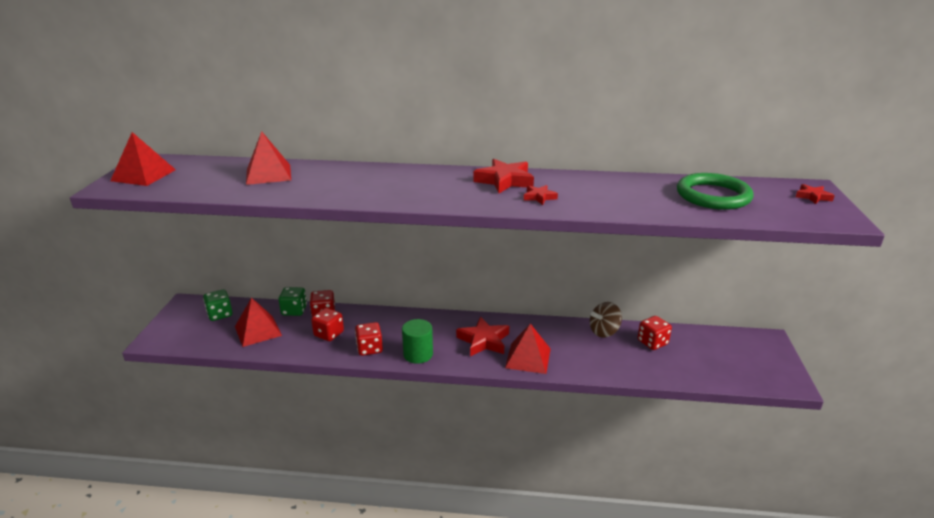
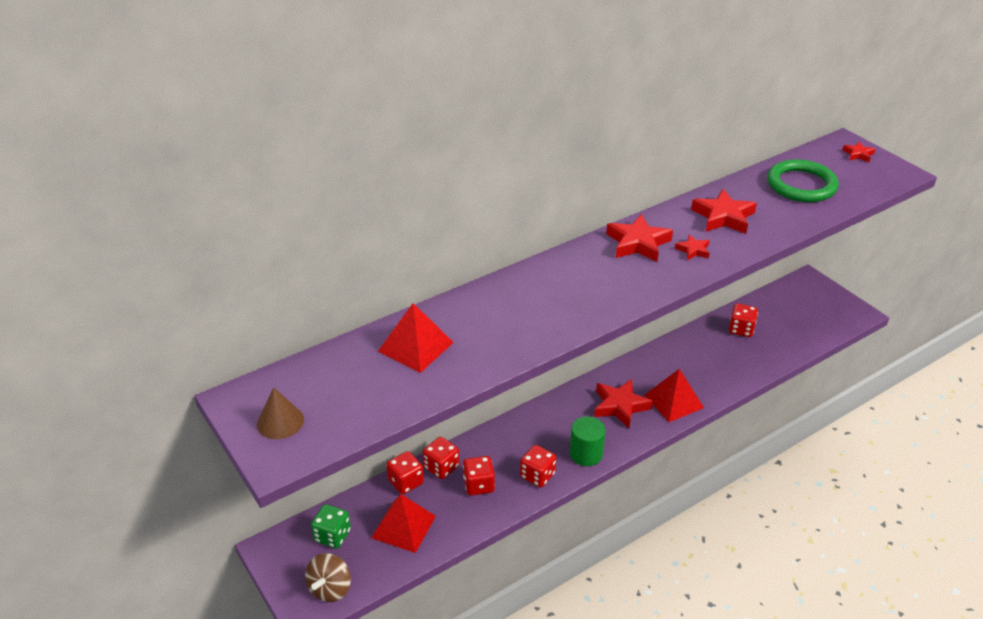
camera: 40 degrees left, 10 degrees up
(143, 175) = (280, 421): red pyramid -> brown cone
(294, 310) = (406, 482): green dice -> red dice
(602, 190) = (723, 217): none -> red star
(604, 331) = (697, 339): brown spinning top -> brown spinning top (330, 589)

